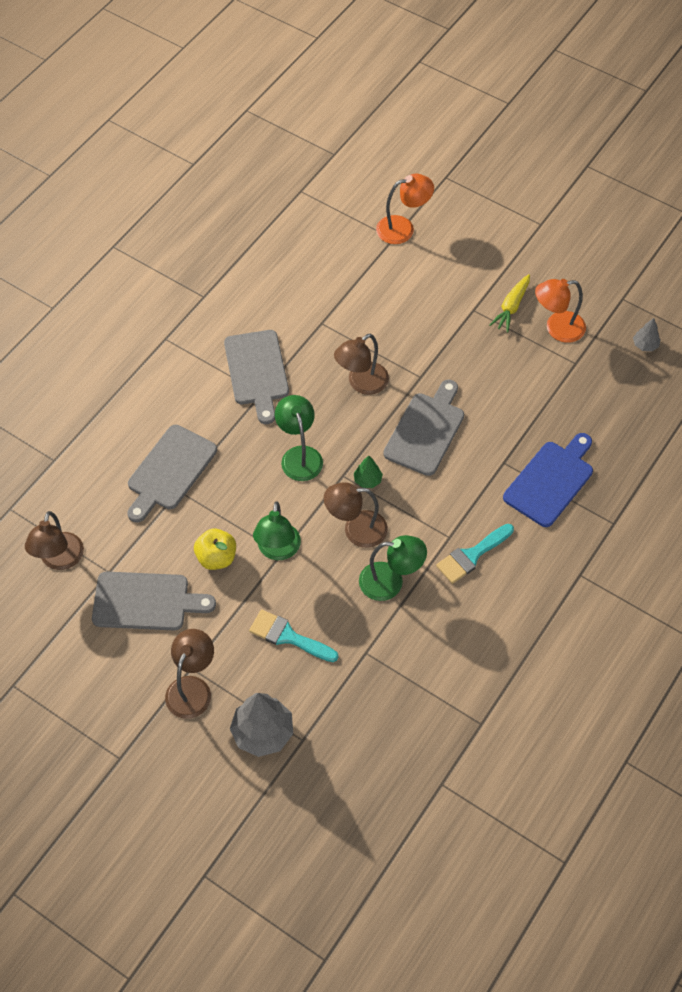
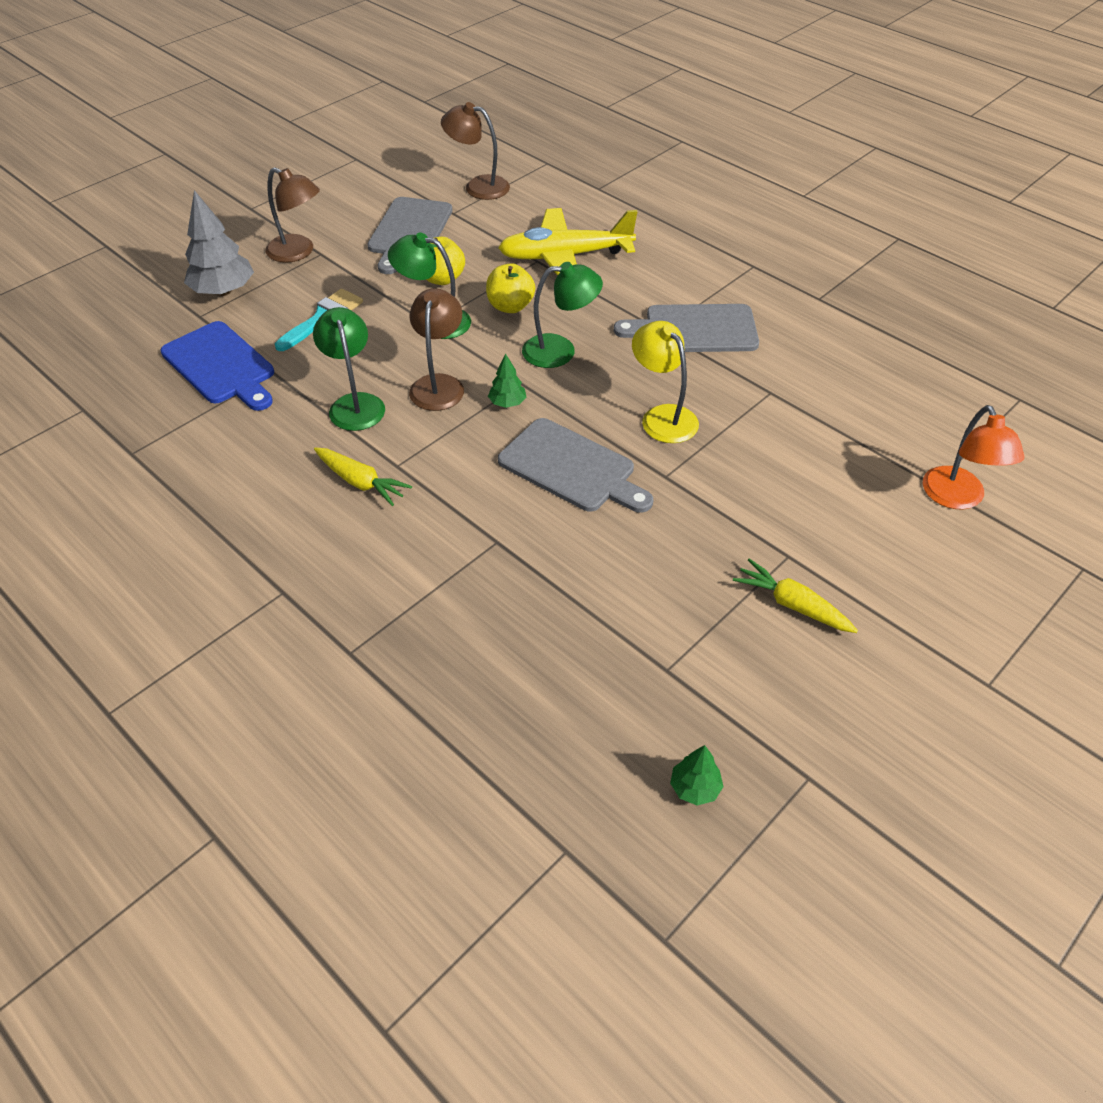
camera: 100 degrees right, 10 degrees down
(170, 471) = (564, 256): grey cutting board -> yellow plane
(248, 499) = (510, 306): none -> yellow apple
(361, 383) = (662, 416): brown lamp -> yellow lamp
(390, 582) = (355, 404): green lamp -> green lamp turned 150 degrees clockwise
(471, 555) = (361, 482): turquoise brush -> yellow carrot
(550, 481) = (449, 589): blue cutting board -> blue cutting board (221, 366)
(557, 328) = (744, 659): orange lamp -> none
(645, 345) = (694, 788): grey tree -> green tree

